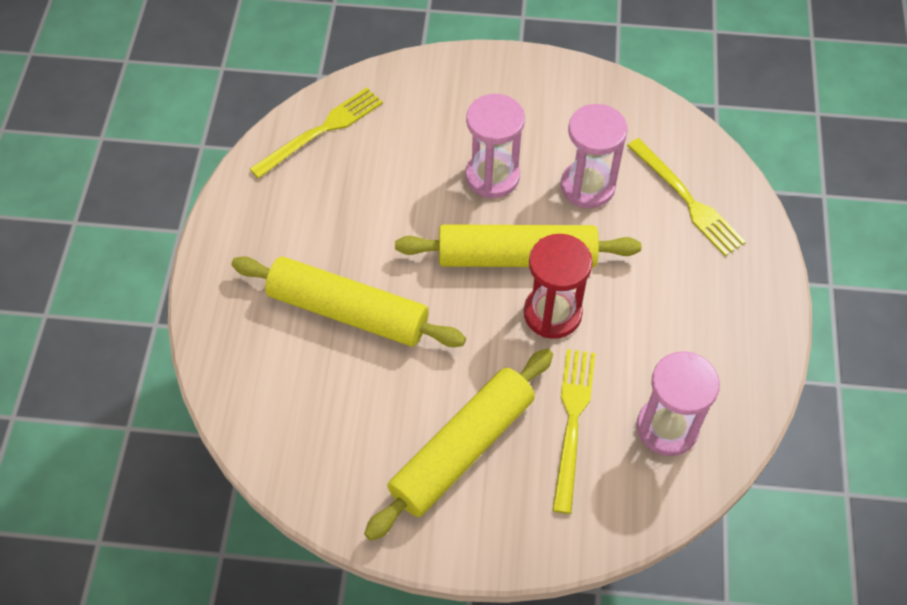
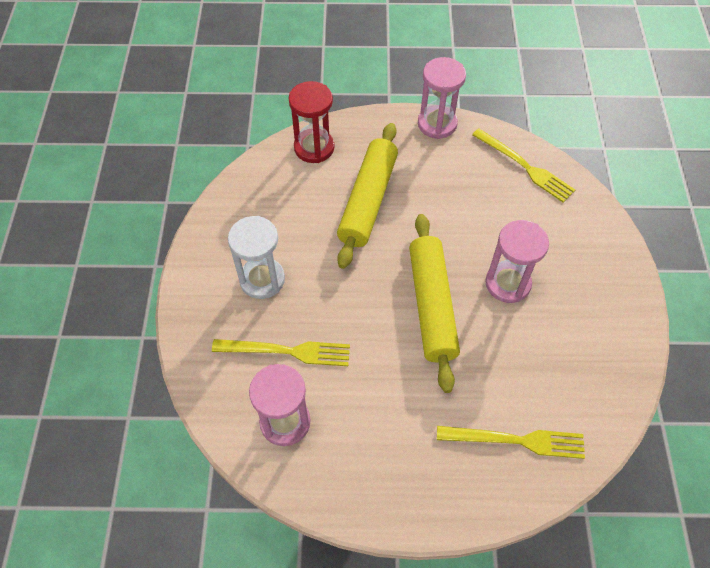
camera: 85 degrees right, 0 degrees up
(462, 449) = (262, 279): yellow rolling pin -> white hourglass
(552, 313) = (382, 333): red hourglass -> red hourglass (314, 148)
(587, 186) = (513, 356): pink hourglass -> pink hourglass (437, 124)
(687, 200) = (516, 440): yellow fork -> yellow fork turned 135 degrees counterclockwise

